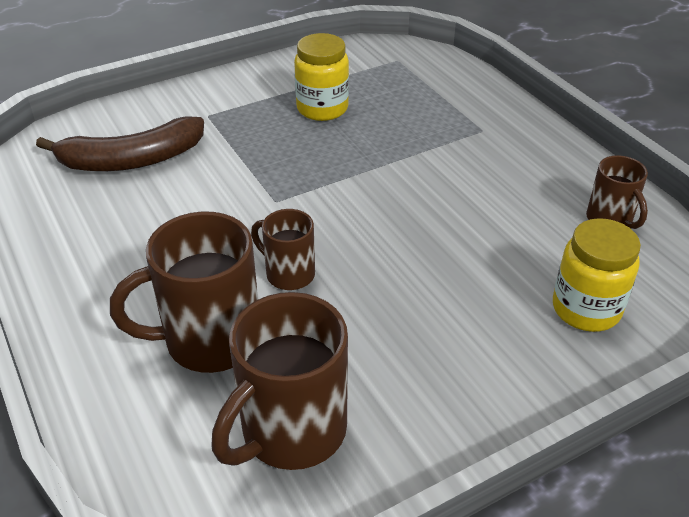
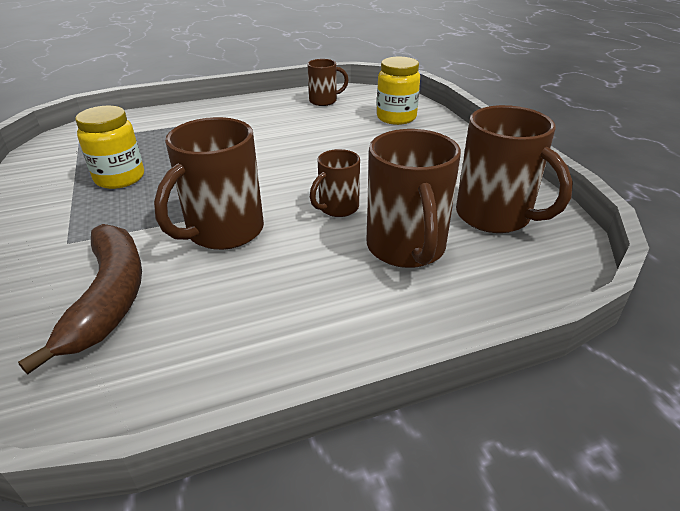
camera: 80 degrees left, 5 degrees down
(231, 198) = (223, 231): none -> brown mug

